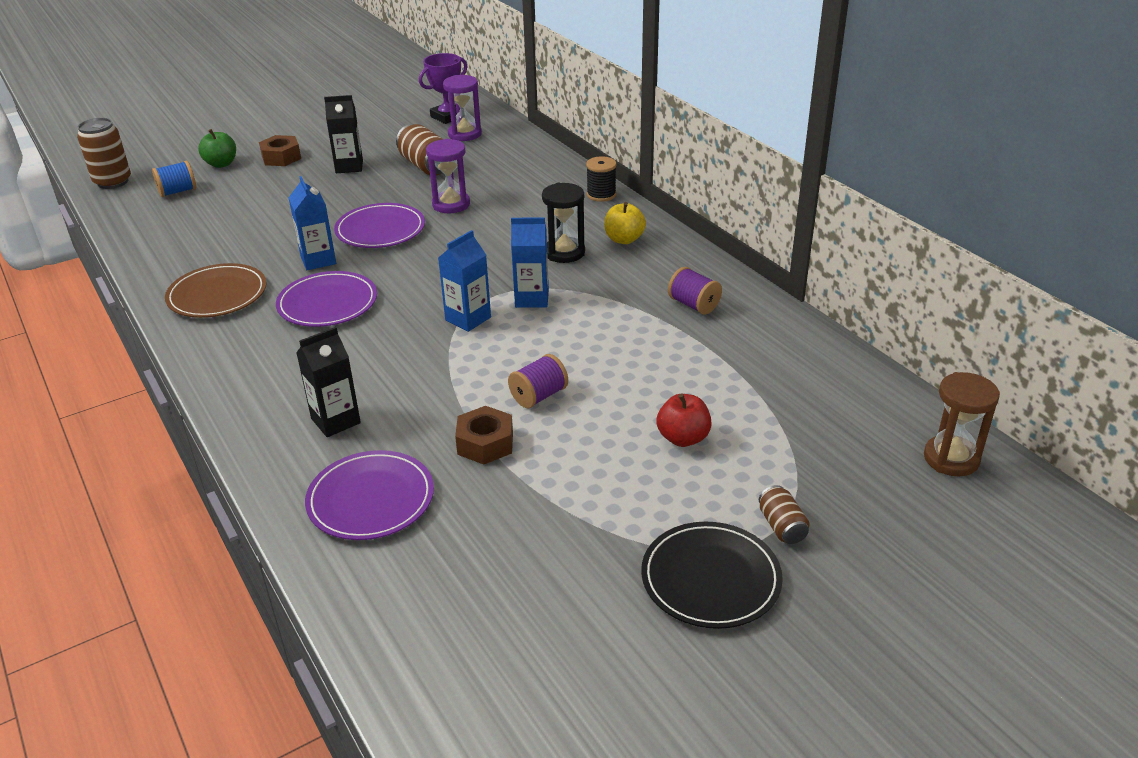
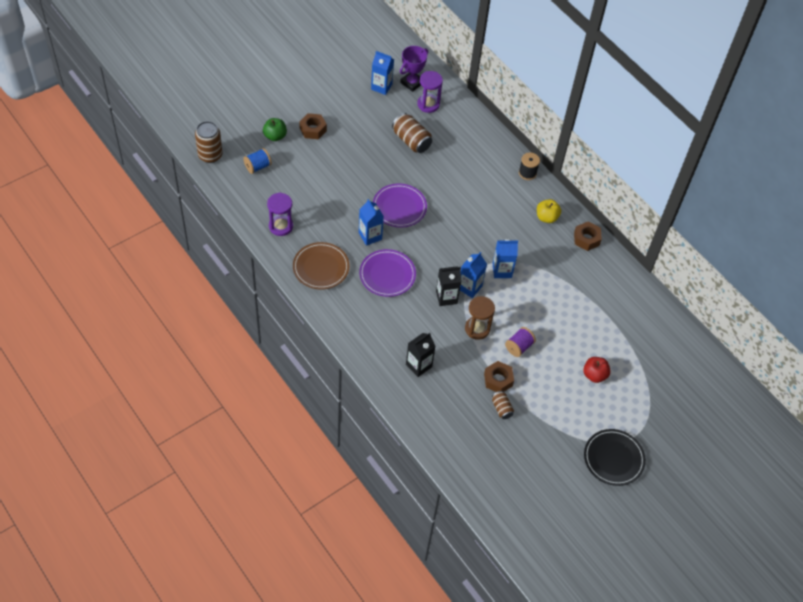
camera: 10 degrees left, 20 degrees up
(349, 167) = (361, 140): black carton -> black carton (446, 297)
(371, 499) = (451, 416): purple plate -> none
(401, 120) = (381, 87): none -> blue carton
(451, 204) = (436, 182): purple hourglass -> purple hourglass (281, 226)
(564, 252) = (513, 229): black hourglass -> none
(689, 262) = (586, 239): none -> brown nut
(693, 305) = (591, 275): purple spool -> none
(781, 526) = (643, 429): brown can -> brown can (501, 408)
(951, 458) = (721, 386): brown hourglass -> brown hourglass (477, 329)

